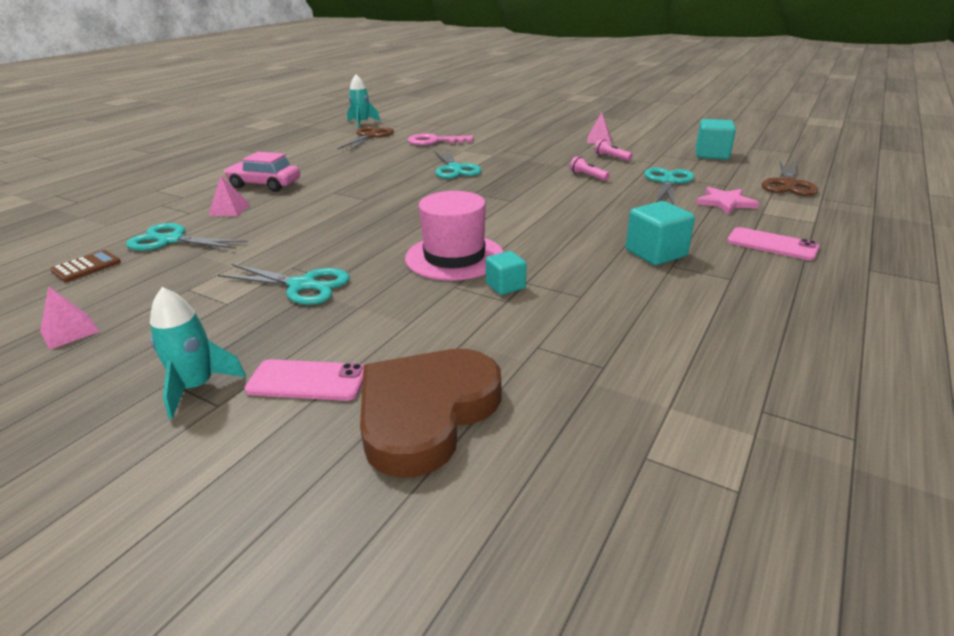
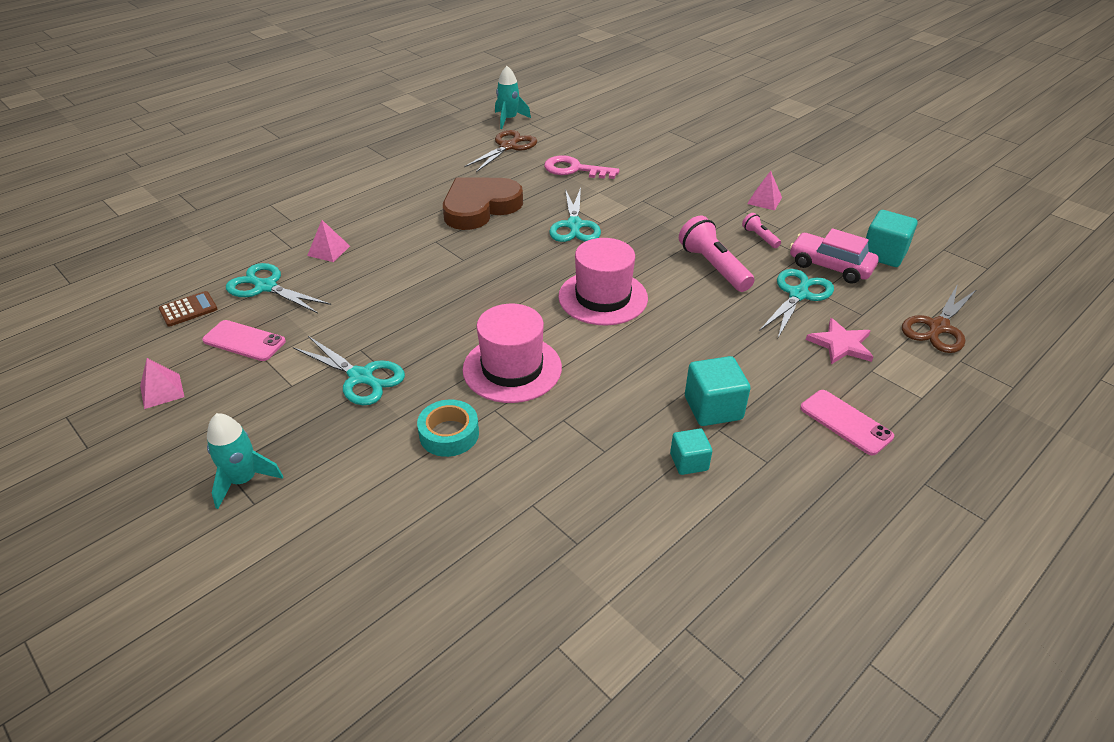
camera: 15 degrees right, 10 degrees up
(265, 185) = (373, 216): pink car -> pink car (830, 266)
(307, 381) = (328, 495): pink phone -> pink phone (244, 341)
(418, 310) = (449, 434): none -> turquoise tape
(426, 413) = (407, 555): brown heart -> brown heart (480, 207)
(505, 286) = (541, 420): turquoise cube -> turquoise cube (689, 462)
(508, 204) = (603, 297): none -> pink hat
(588, 176) = (713, 267): pink flashlight -> pink flashlight, size x1.96

